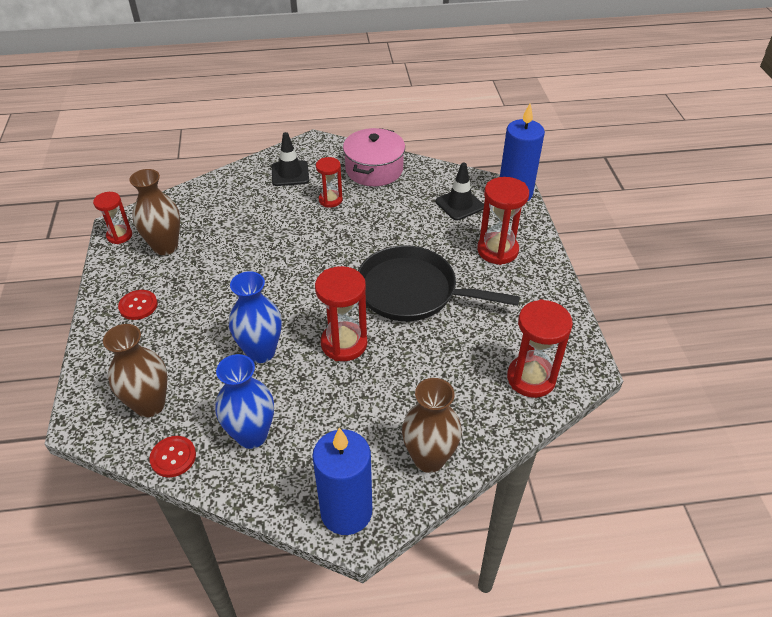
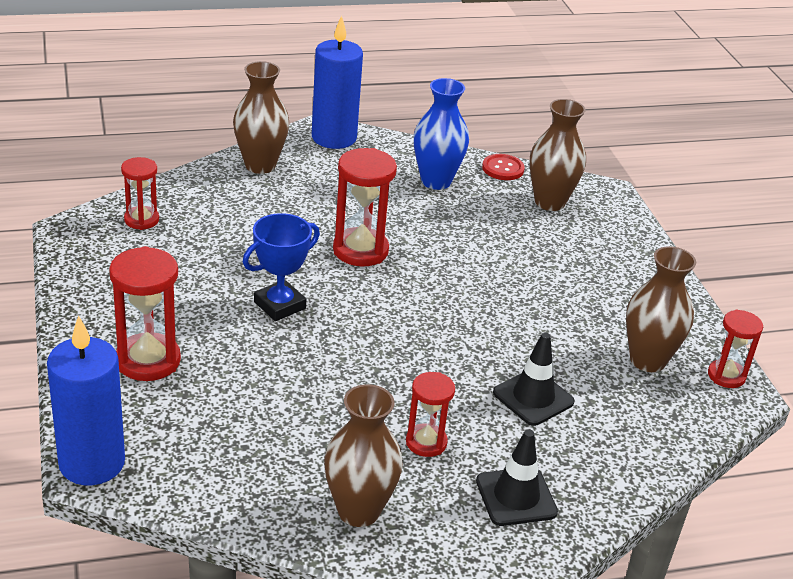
camera: 170 degrees right, 10 degrees down
(138, 306) = (629, 287): red button -> none
(261, 352) = (455, 243): blue vase -> none
(374, 169) = (358, 511): pink pot -> brown vase
(412, 291) = (280, 305): black pan -> blue trophy
(459, 204) = (198, 438): black traffic cone -> black traffic cone (533, 397)
(531, 378) = (141, 220): red hourglass -> red hourglass, size x0.62

